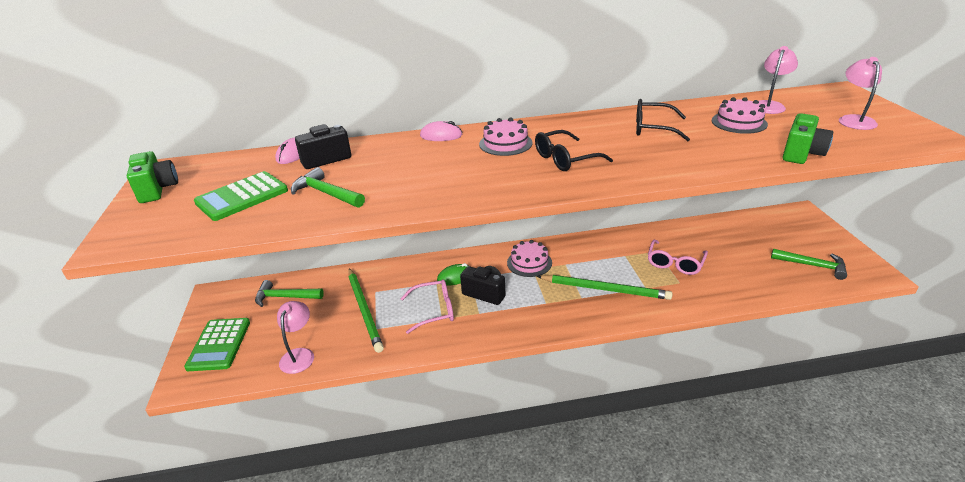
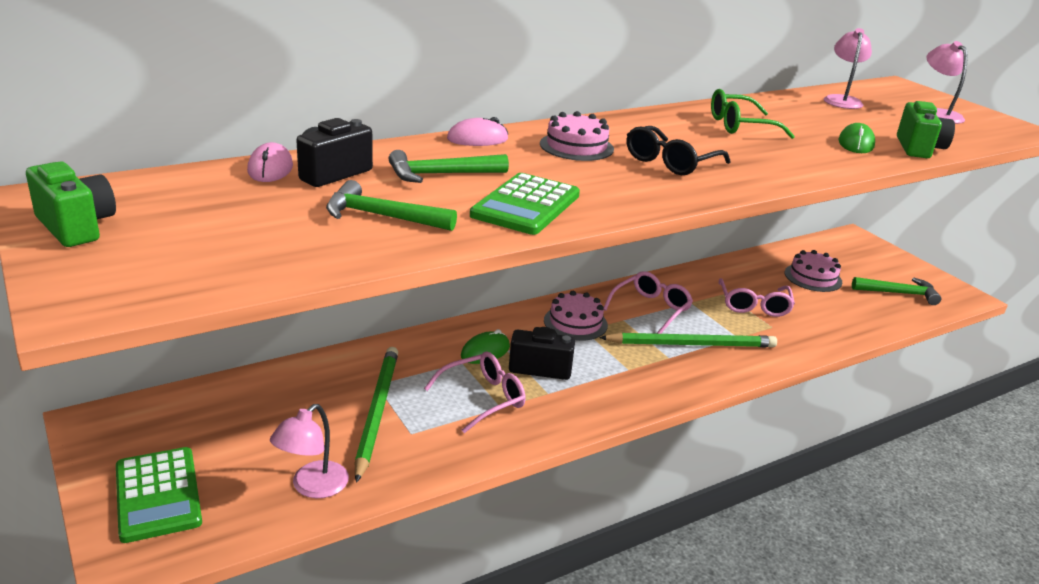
camera: 25 degrees left, 5 degrees down
(242, 197) = (247, 228): green calculator -> green calculator (526, 205)
(285, 297) = (230, 410): green hammer -> green hammer (440, 174)
(299, 355) = (312, 487): pink lamp -> pink lamp turned 135 degrees counterclockwise
(364, 310) = (377, 412): green pencil -> green pencil turned 135 degrees counterclockwise
(591, 258) = (651, 309): none -> pink glasses
(652, 128) = (740, 126): black glasses -> green glasses
(739, 122) = (827, 118): pink cake -> pink cake (813, 277)
(743, 147) = (855, 143): none -> green mouse

